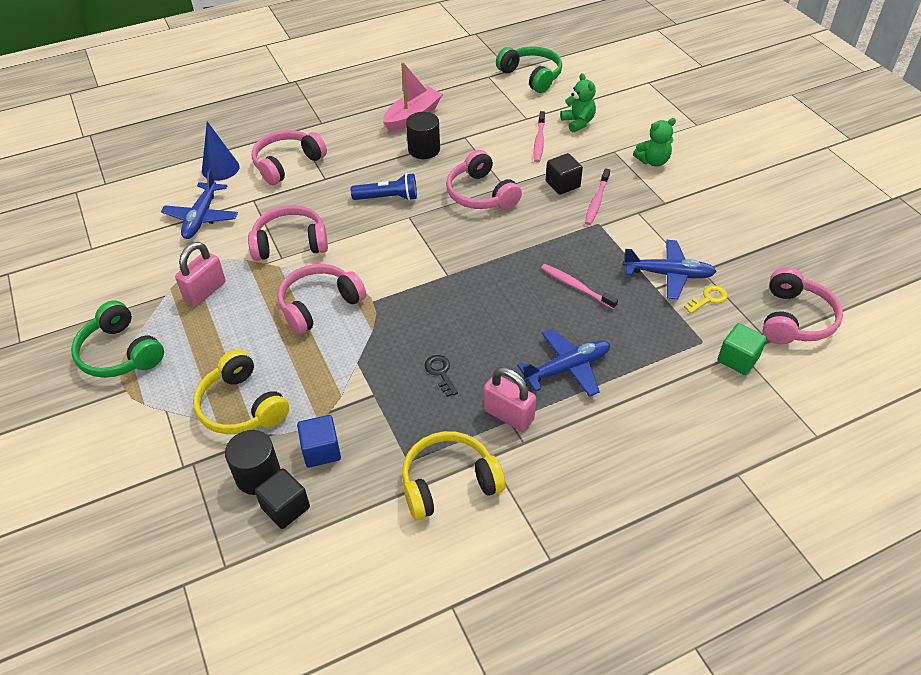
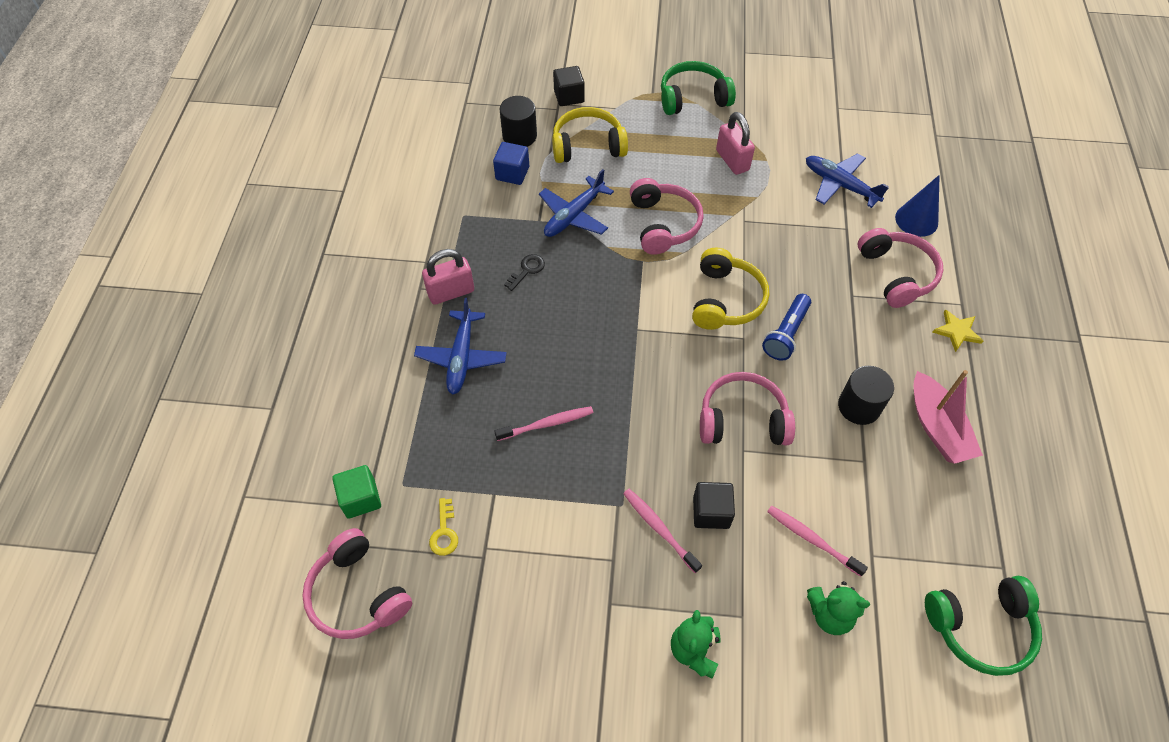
camera: 120 degrees right, 10 degrees up
(285, 508) = (482, 141): black cube -> black cube (569, 96)
(290, 243) = (761, 233): pink headphones -> none
(324, 126) = (957, 331): none -> yellow star
(440, 372) = (527, 270): black key -> black key turned 60 degrees counterclockwise
(449, 482) = (426, 229): yellow headphones -> yellow headphones (725, 300)
(668, 274) = (502, 519): blue plane -> blue plane (574, 215)

